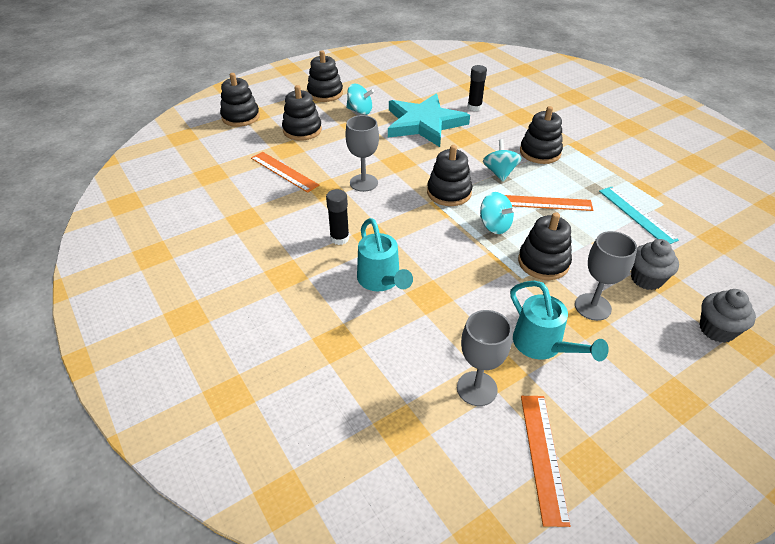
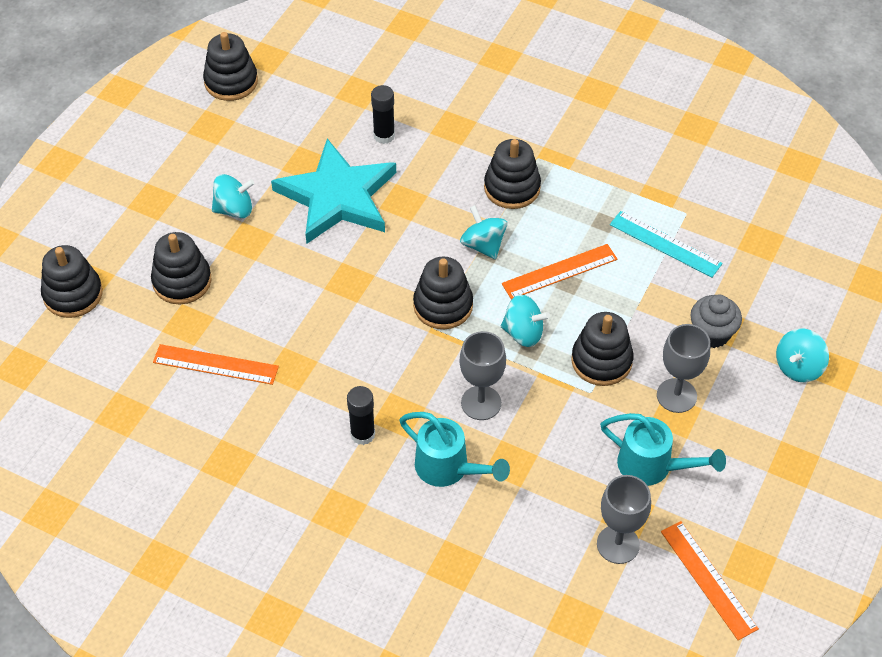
camera: 30 degrees left, 10 degrees up
(325, 93) = (158, 194): black stacking toy -> black stacking toy (231, 82)
(363, 183) = (330, 336): grey goblet -> grey goblet (481, 403)
(716, 330) = (798, 367): grey cupcake -> turquoise spinning top

